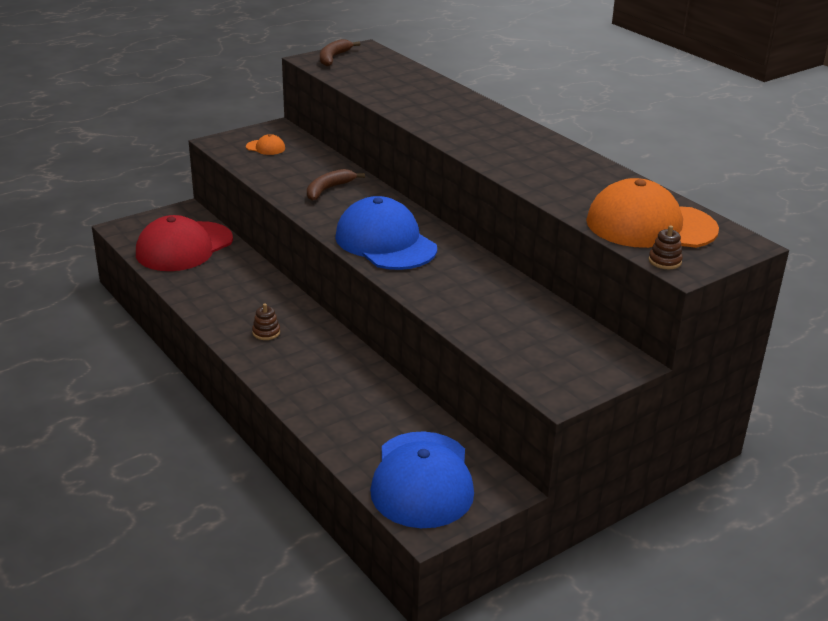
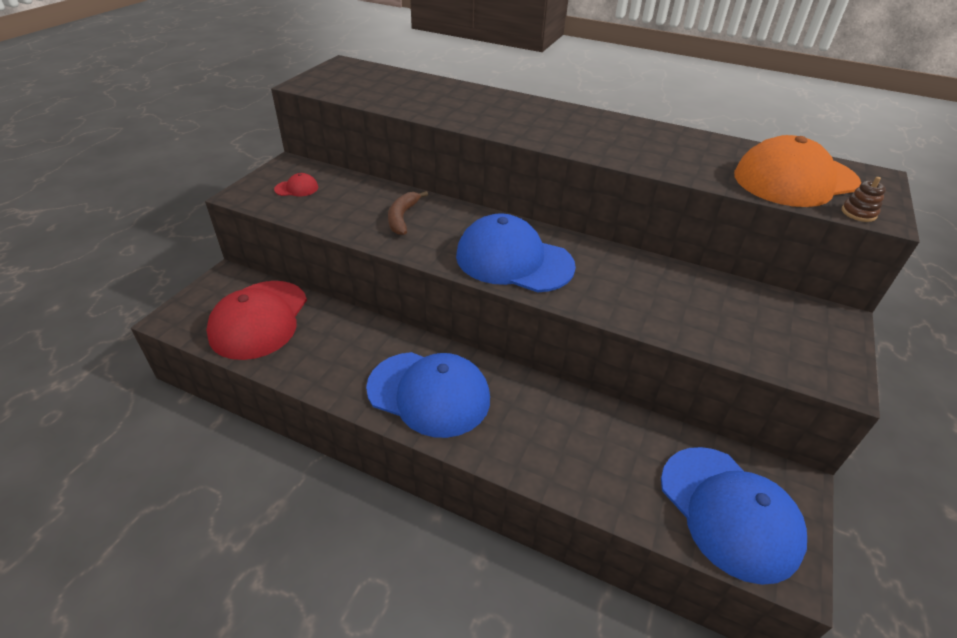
camera: 30 degrees left, 10 degrees up
(265, 147) = (297, 188): orange cap -> red cap
(266, 332) = (429, 393): brown stacking toy -> blue cap
(333, 58) = (324, 79): brown banana -> none

